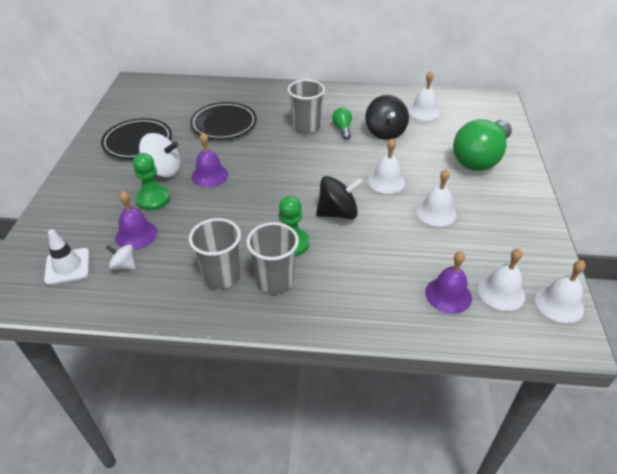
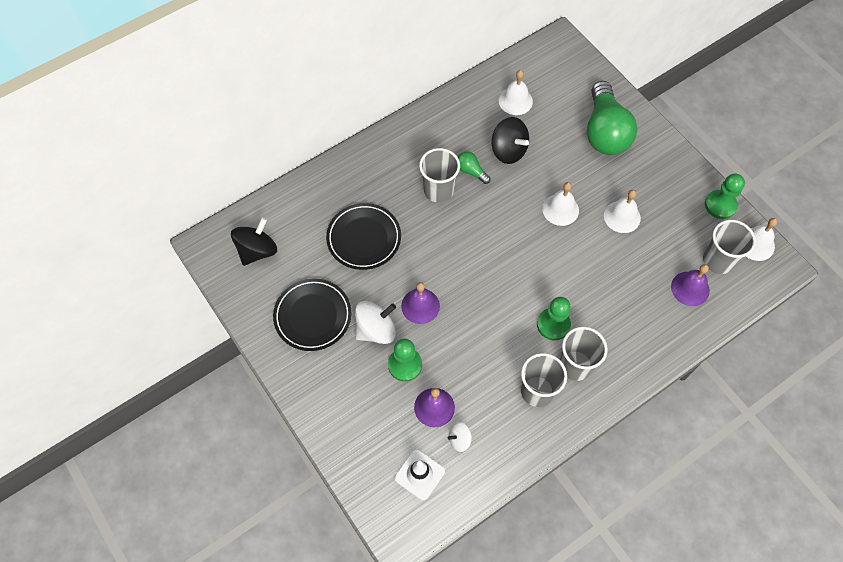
camera: 40 degrees left, 20 degrees up
(338, 213) = (556, 270): black spinning top -> black spinning top (257, 250)
(501, 292) = (718, 261): white bell -> grey cup
(546, 255) = (720, 205): none -> green pawn

